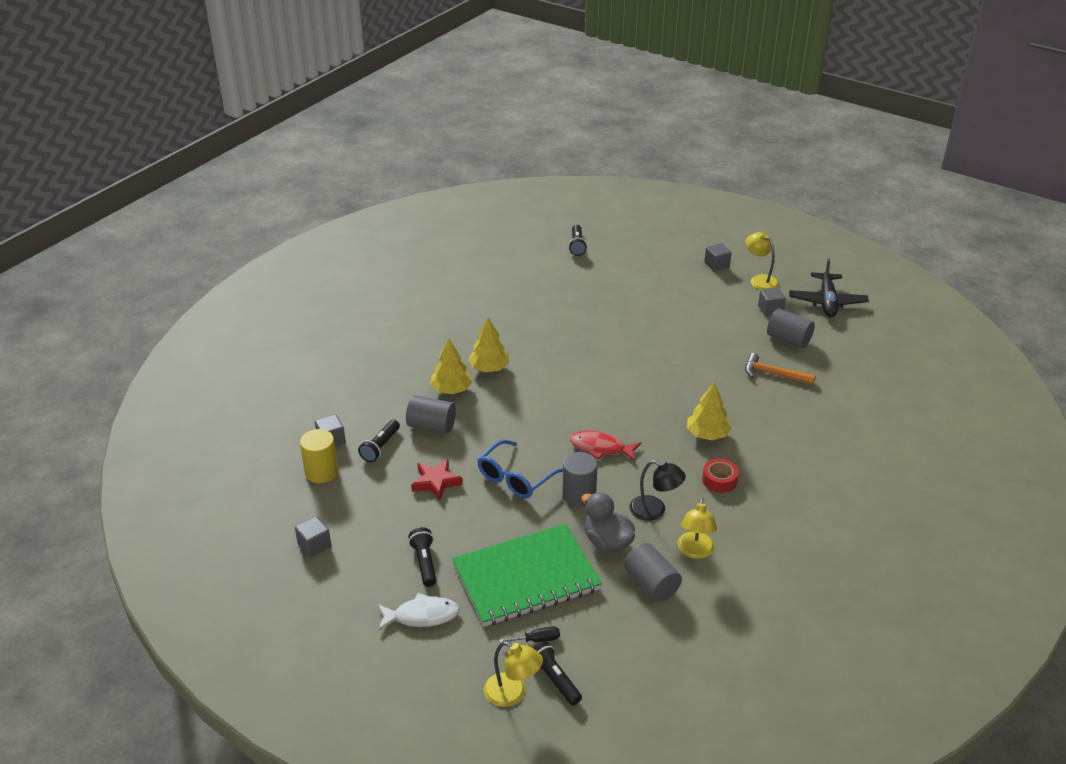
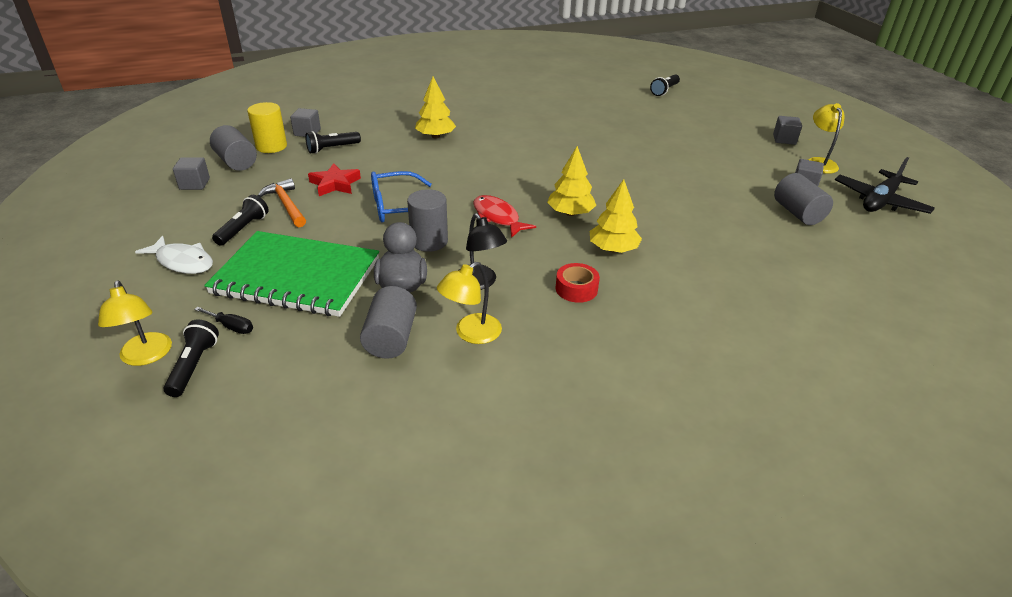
camera: 35 degrees right, 0 degrees up
(431, 426) = (387, 151): grey cylinder -> grey cylinder (236, 162)
(489, 368) = (484, 135): yellow tree -> yellow tree (570, 213)
(773, 374) = (746, 232): orange hammer -> orange hammer (286, 205)

